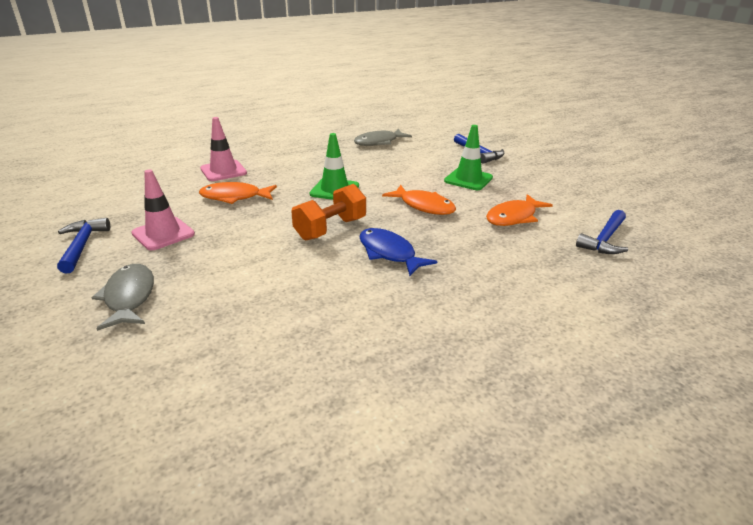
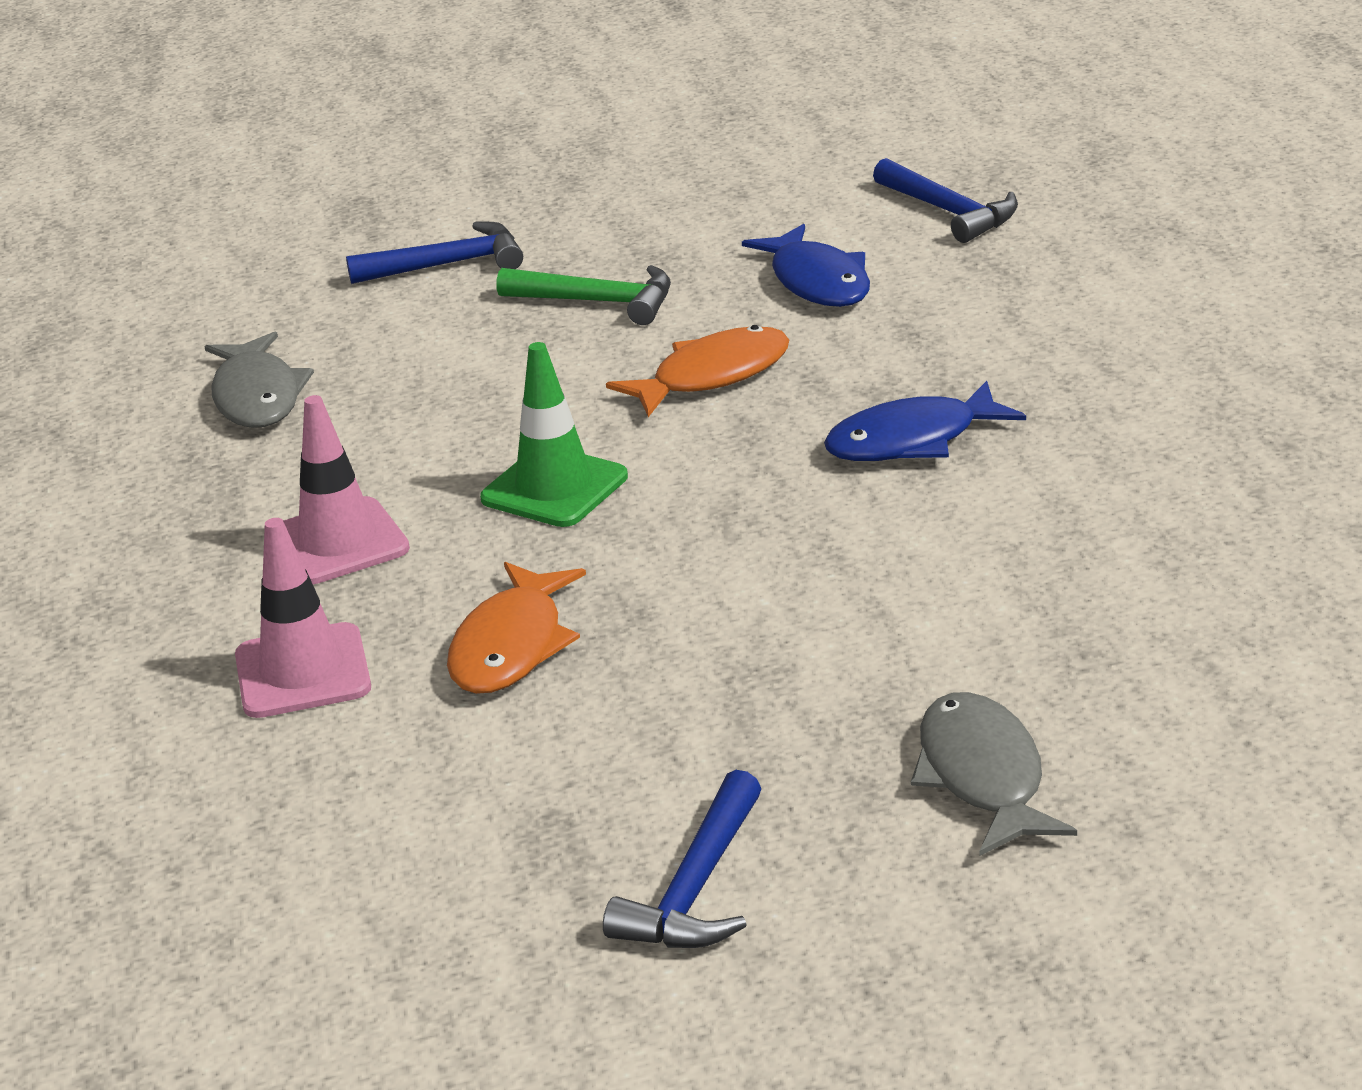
camera: 70 degrees left, 0 degrees up
(82, 246) = (695, 888): blue hammer -> blue hammer turned 75 degrees counterclockwise
(129, 297) = (983, 776): grey fish -> grey fish turned 75 degrees clockwise
(163, 234) = (685, 754): pink traffic cone -> pink traffic cone (338, 542)
(330, 229) = (770, 505): orange dumbbell -> none
(468, 179) = (598, 302): green traffic cone -> green hammer
(514, 217) = (817, 282): orange fish -> blue fish

